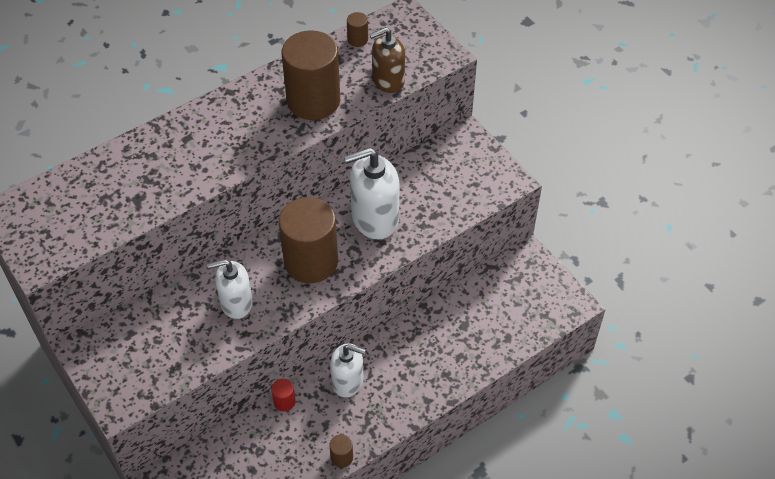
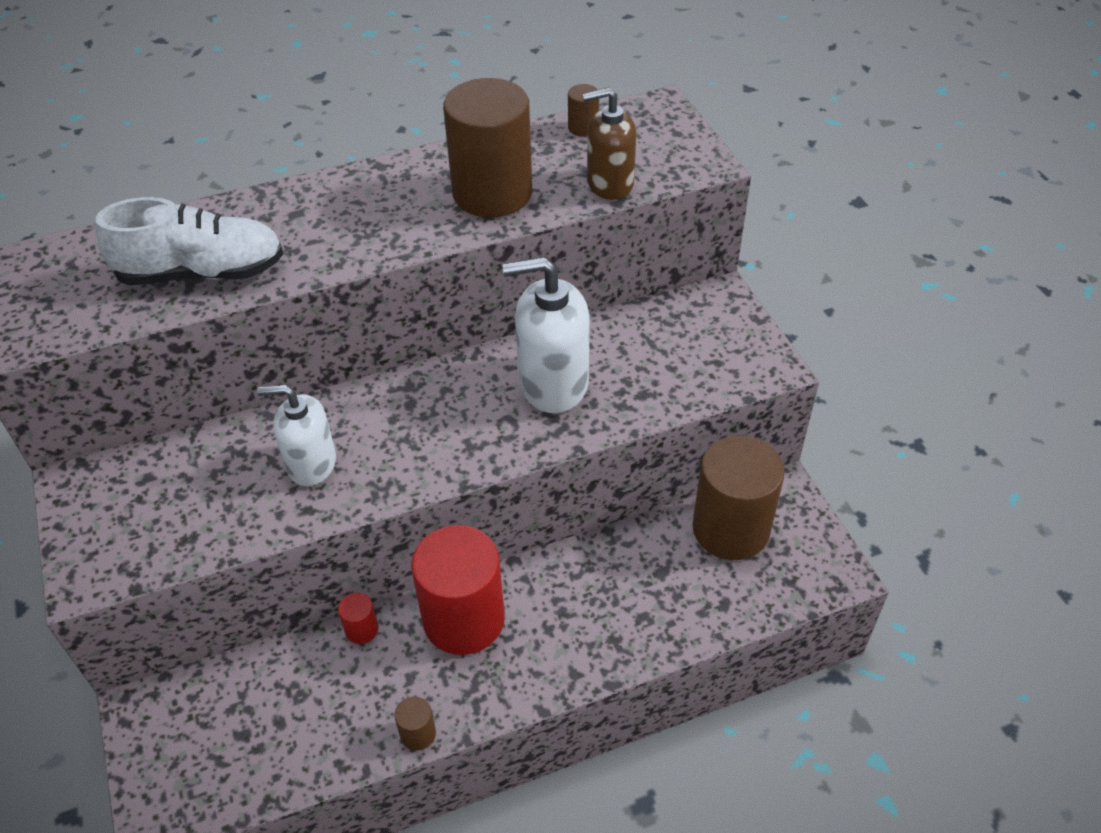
camera: 15 degrees right, 5 degrees down
(142, 193) = (202, 272): none -> white shoe
(311, 261) = (440, 426): brown cylinder -> brown cylinder (730, 529)
(348, 381) = (464, 619): white soap dispenser -> red cylinder

